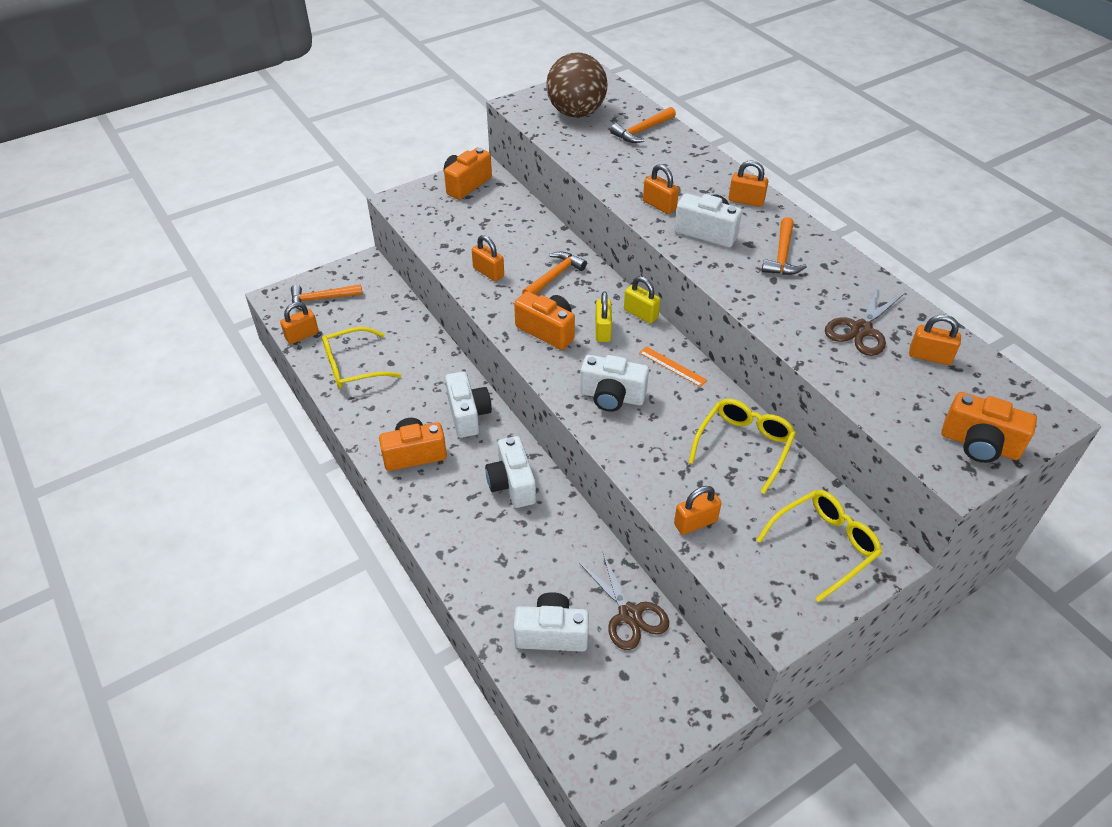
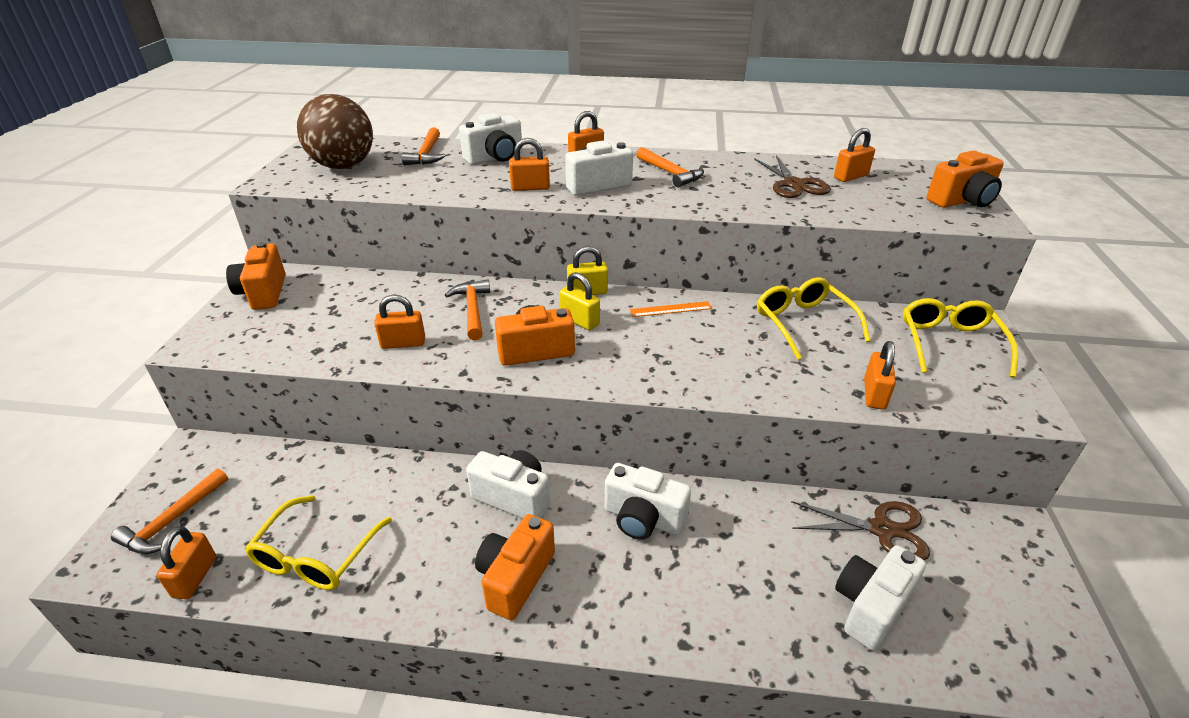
camera: 50 degrees left, 10 degrees down
(612, 397) = (669, 359): white camera -> white camera (495, 158)

